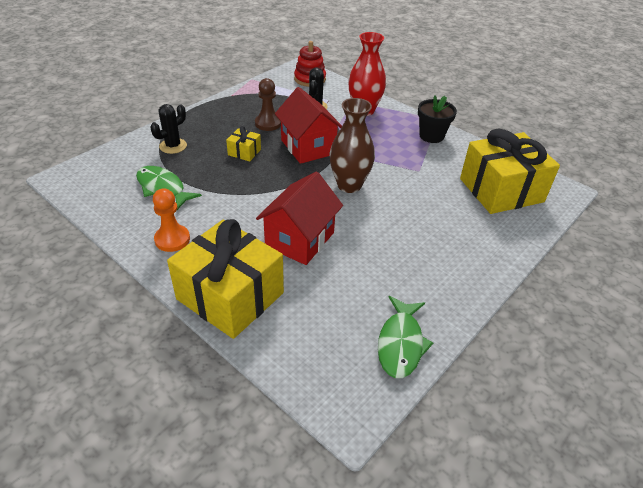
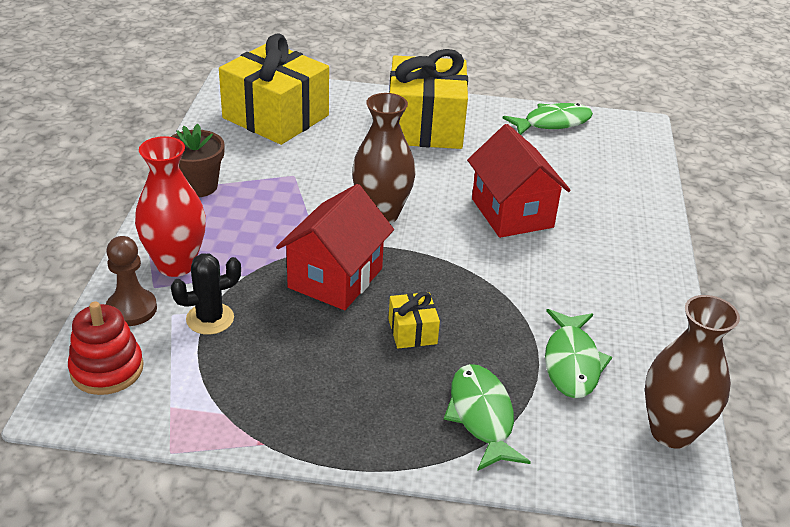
camera: 125 degrees left, 5 degrees down
(87, 193) = (671, 431): none -> brown vase
(172, 239) = (629, 299): orange pawn -> none
(173, 146) = (482, 416): black cactus -> green fish
(230, 296) = (632, 222): yellow gift -> yellow gift (425, 126)
(268, 123) = (312, 346): brown pawn -> brown pawn (131, 309)
(300, 239) = (512, 213): red house -> red house turned 75 degrees clockwise
(431, 136) = (198, 186): black flower pot -> brown flower pot

